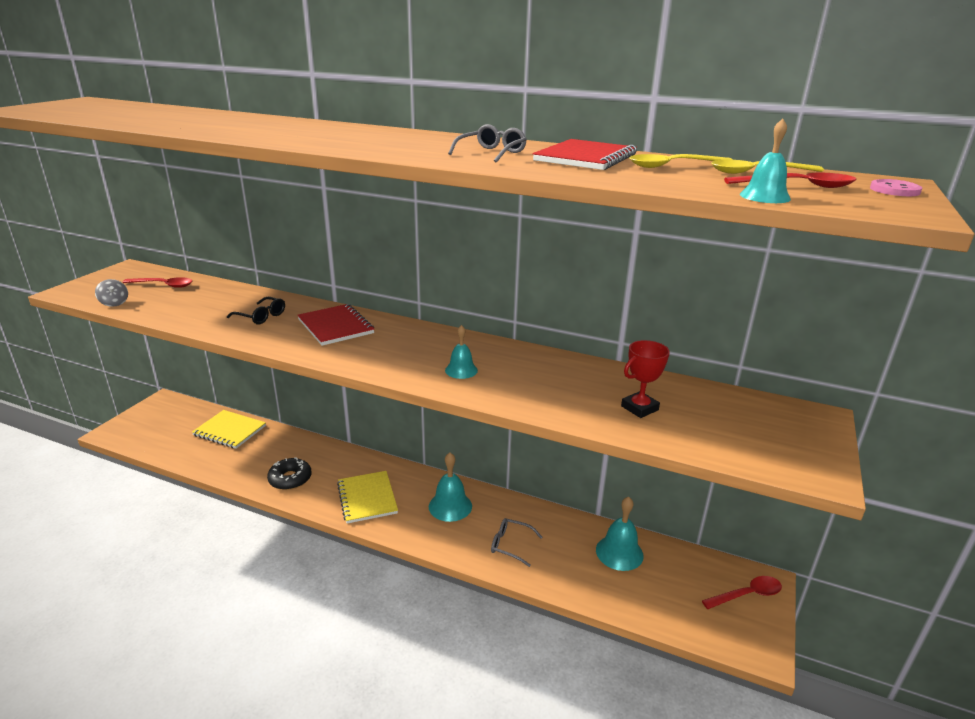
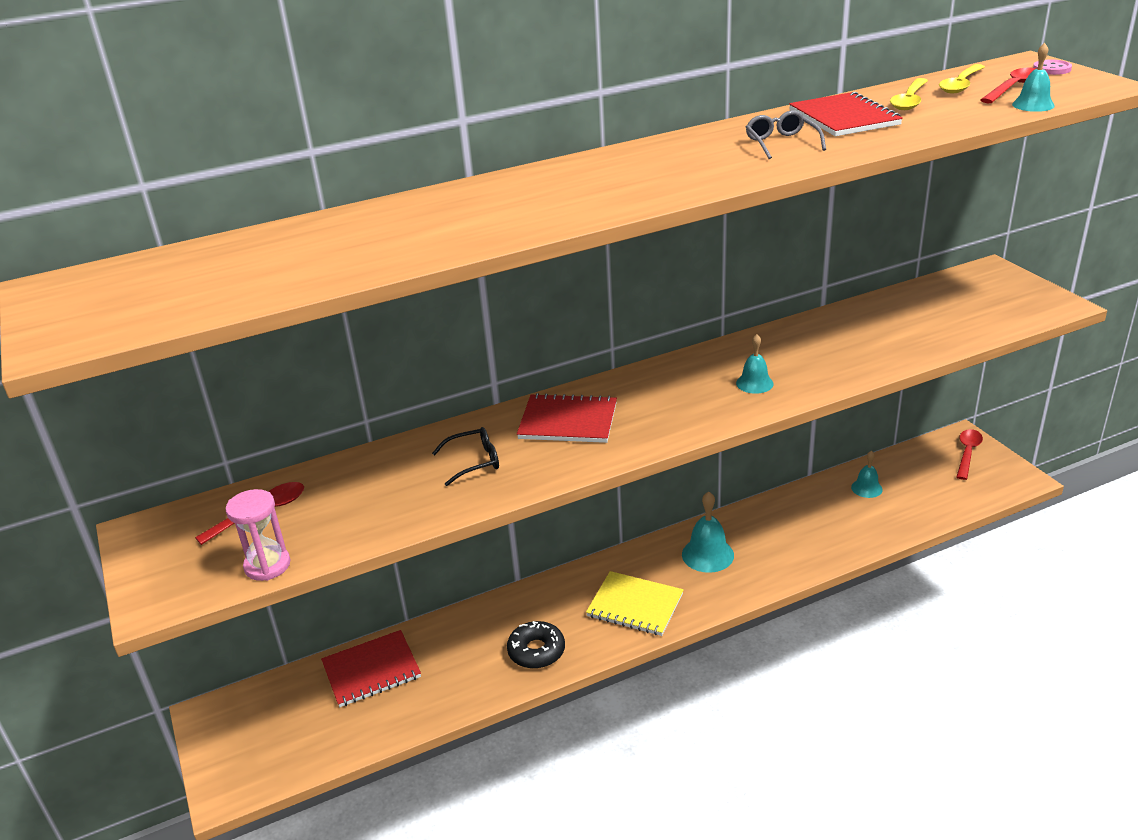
camera: 45 degrees left, 5 degrees up
(114, 303) = (267, 565): grey spinning top -> pink hourglass
(229, 431) = (371, 670): yellow notebook -> red notebook
(510, 545) = (799, 543): grey glasses -> none
(619, 552) = (866, 488): turquoise bell -> turquoise bell, size x0.62
(639, 408) = (910, 329): red trophy -> none

